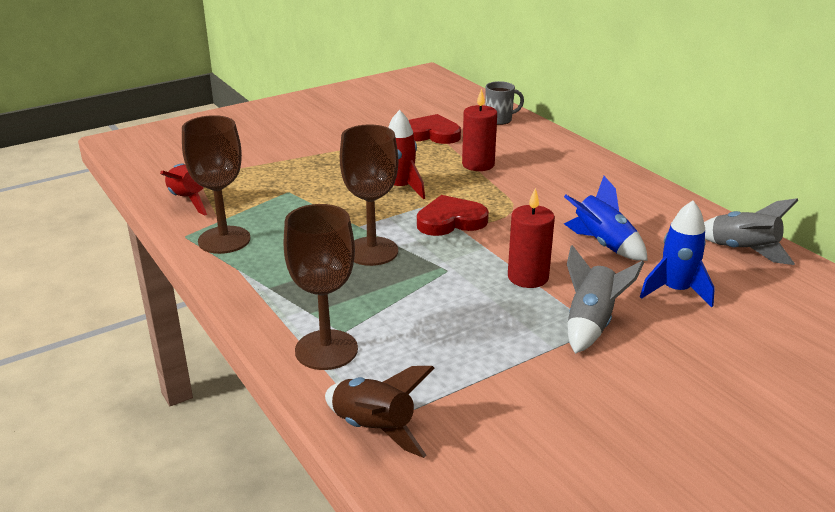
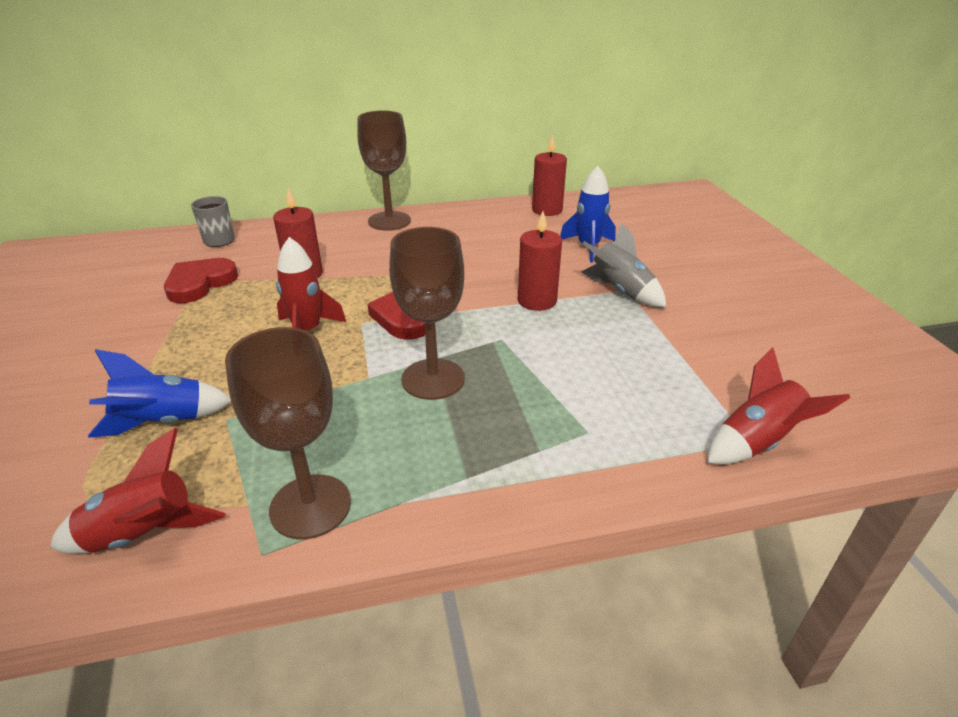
camera: 70 degrees left, 5 degrees up
(326, 350) = (618, 451): brown goblet -> brown goblet (389, 221)
(374, 429) = (757, 442): brown rocket -> red rocket
(603, 244) = (504, 255): blue rocket -> blue rocket (163, 422)
(743, 251) = (547, 210): grey rocket -> red candle

